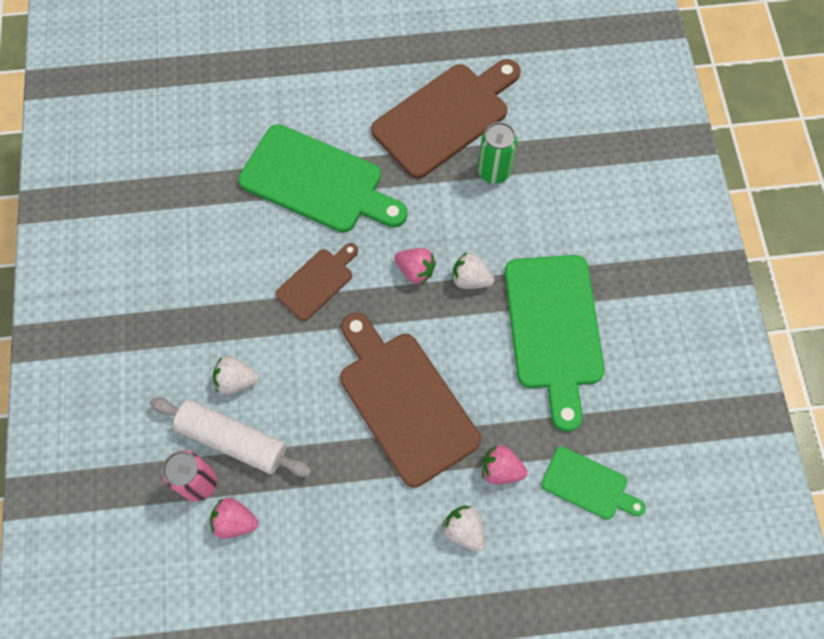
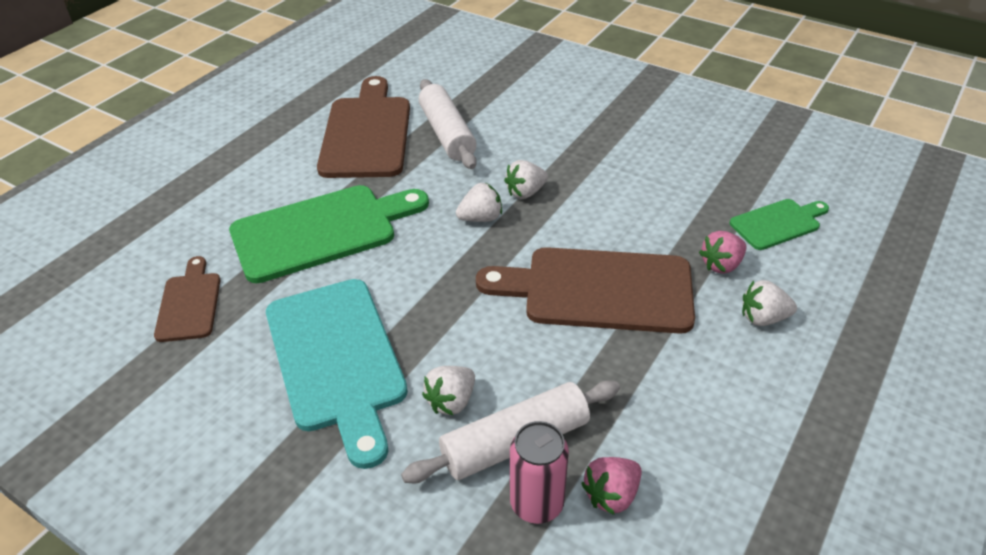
camera: 50 degrees left, 25 degrees down
(218, 289) = (337, 359): none -> turquoise cutting board
(317, 281) = (417, 283): brown cutting board -> brown cutting board (189, 303)
(415, 271) = (481, 218): pink strawberry -> white strawberry
(494, 171) = (447, 134): green can -> white rolling pin
(554, 329) = (620, 172): green cutting board -> none

